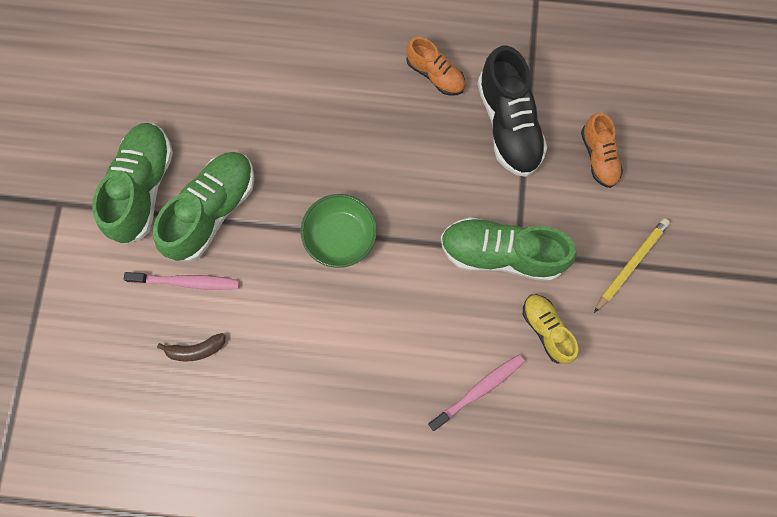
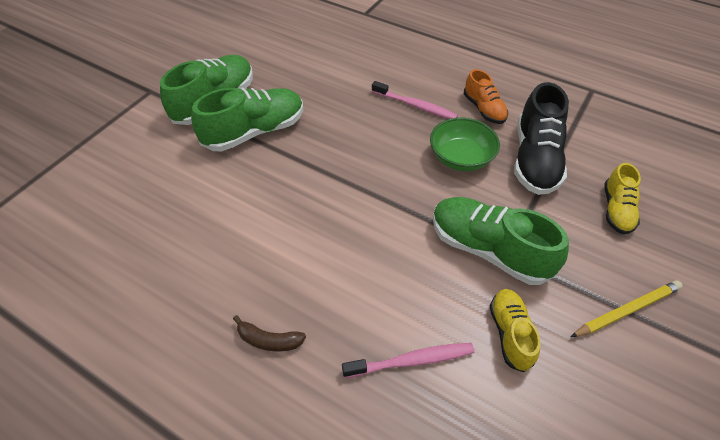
camera: 25 degrees right, 25 degrees down
(187, 282) = (201, 168): pink toothbrush -> pink toothbrush (415, 106)
(196, 349) = (173, 217): brown banana -> brown banana (269, 340)
(340, 236) = (346, 184): green bowl -> green bowl (461, 158)
(598, 157) = (616, 210): orange shoe -> yellow shoe

